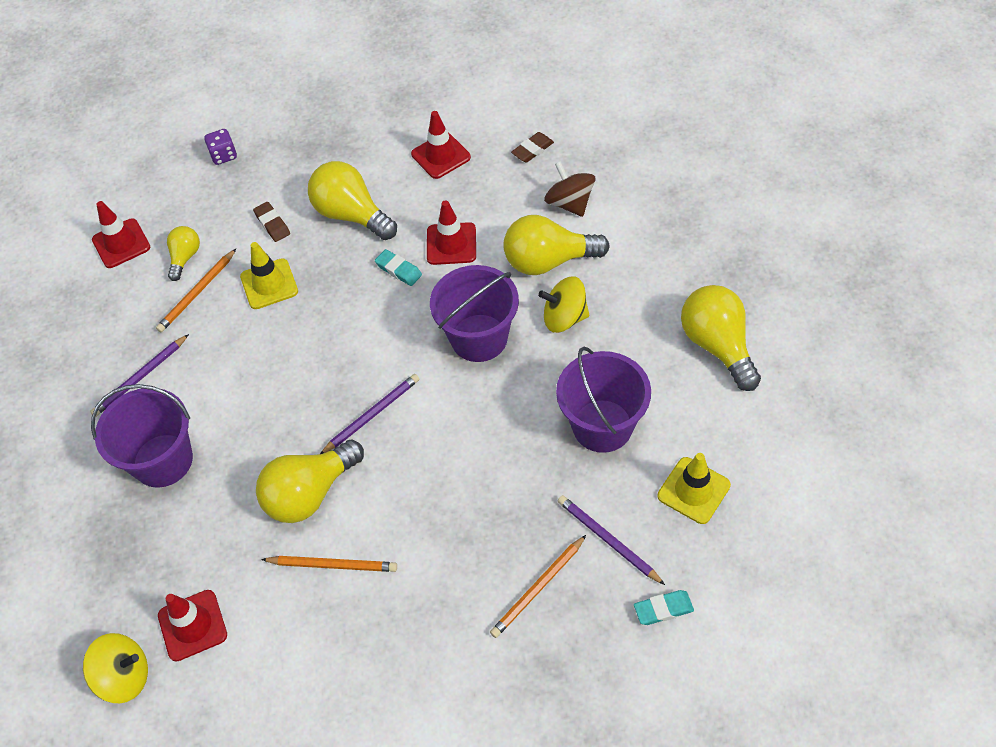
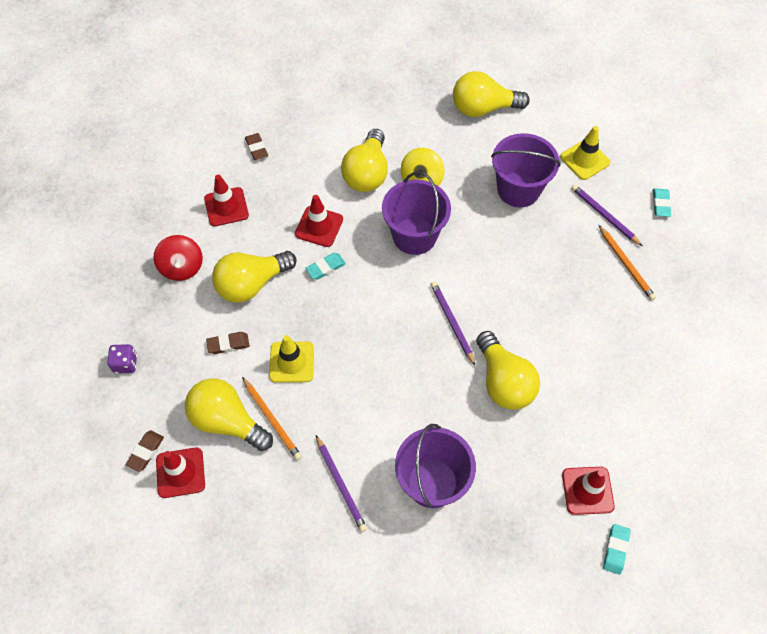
camera: 75 degrees left, 5 degrees up
(125, 676) = (615, 549): yellow spinning top -> turquoise eraser
(136, 209) = (146, 452): none -> brown eraser
(185, 257) = (227, 421): yellow light bulb -> yellow light bulb, size x1.82
(333, 565) = (568, 382): orange pencil -> none
(349, 151) = (182, 267): none -> red spinning top
(570, 203) = (321, 144): brown spinning top -> none
(608, 540) = (604, 216): purple pencil -> purple pencil turned 75 degrees clockwise

